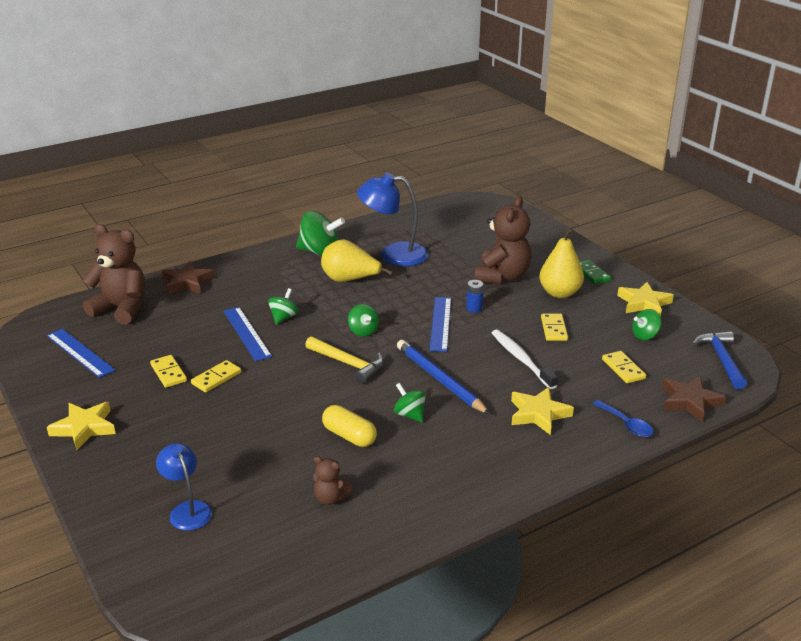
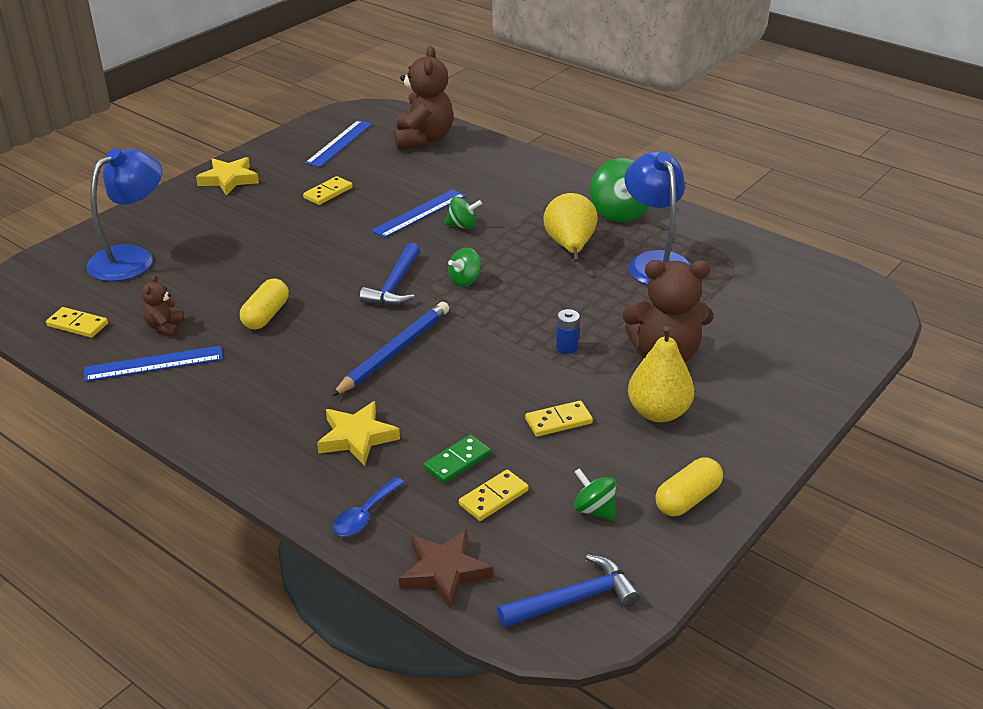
camera: 70 degrees right, 5 degrees up
(187, 282) = (494, 157): brown star -> none
(187, 510) = (132, 258): blue lamp -> blue lamp, size x1.66
(216, 378) = (331, 218): yellow domino -> yellow domino (77, 325)
(348, 364) = (395, 285): yellow hammer -> blue hammer
(409, 414) = (318, 345): green spinning top -> none
(440, 323) = (514, 329): blue ruler -> blue ruler (154, 363)
(521, 359) = (469, 405): white toothbrush -> none
(591, 274) = (737, 435): green domino -> green domino (457, 462)
(644, 303) = (687, 499): yellow star -> yellow capsule

